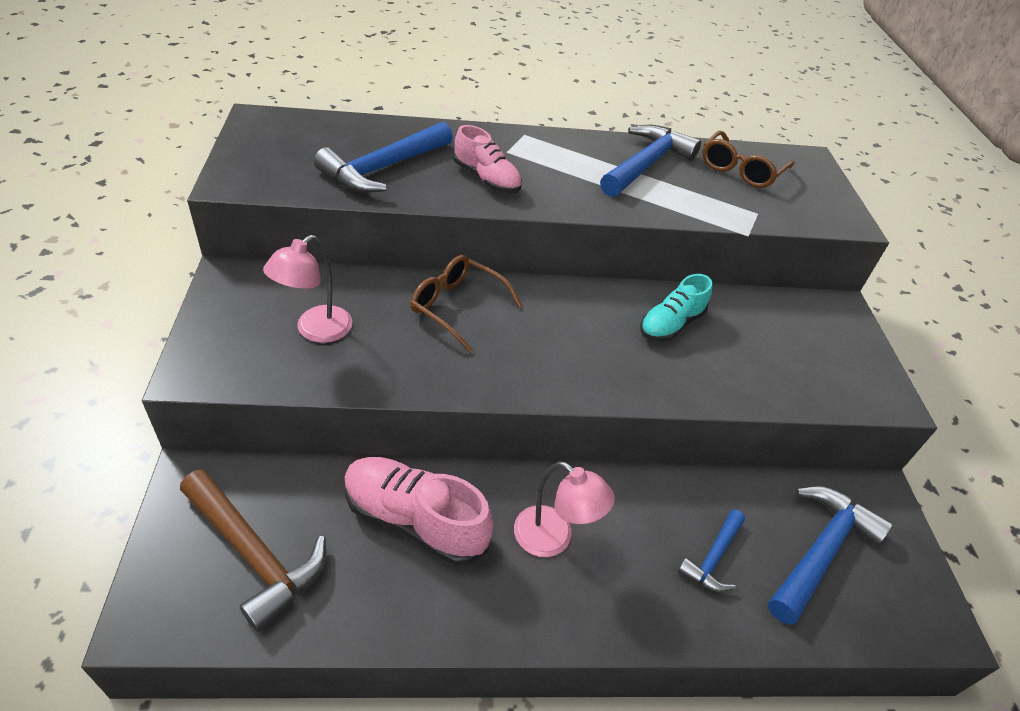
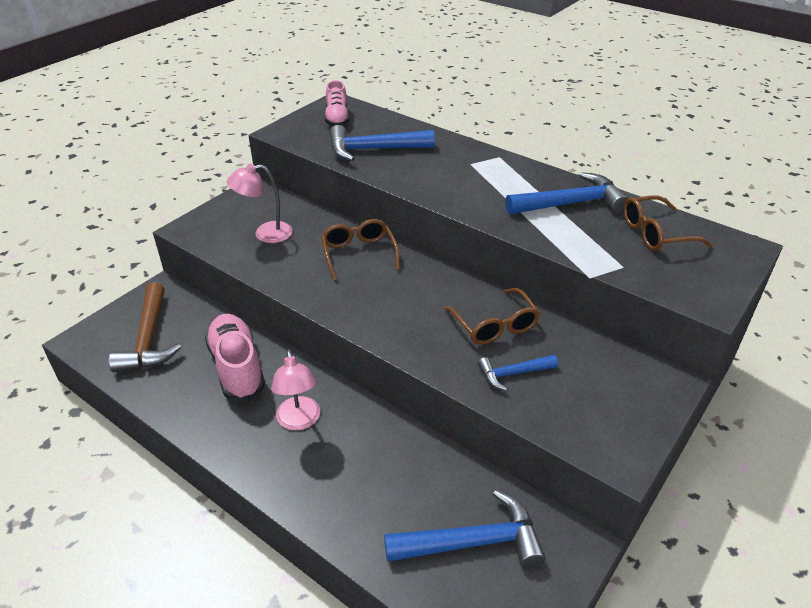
camera: 45 degrees right, 5 degrees down
(486, 179) = (432, 176): pink shoe -> pink shoe (337, 118)
(671, 324) = (495, 326): turquoise shoe -> brown glasses
(713, 558) = (386, 494): blue hammer -> blue hammer (513, 374)

